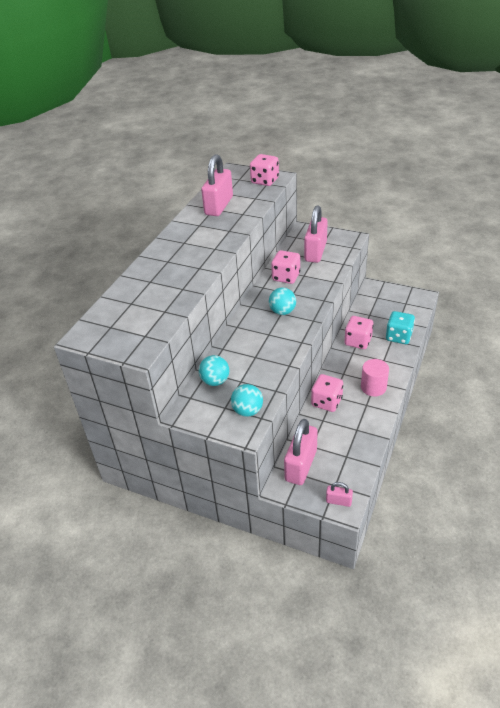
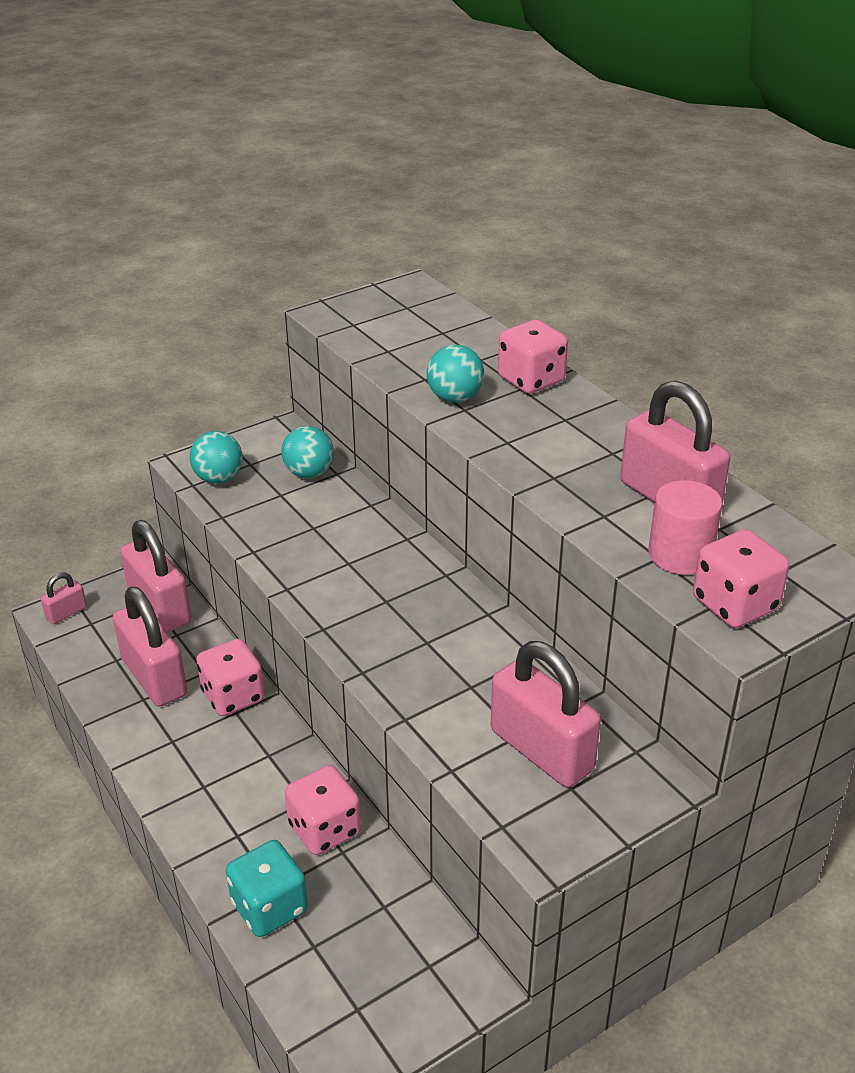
camera: 120 degrees right, 5 degrees down
(282, 311) = (388, 604): turquoise ball -> turquoise ball (455, 398)
(286, 277) = (490, 658): pink dice -> pink dice (531, 380)
(342, 434) = (154, 677): none -> pink padlock
(373, 387) = (194, 774): pink cylinder -> pink cylinder (680, 555)

